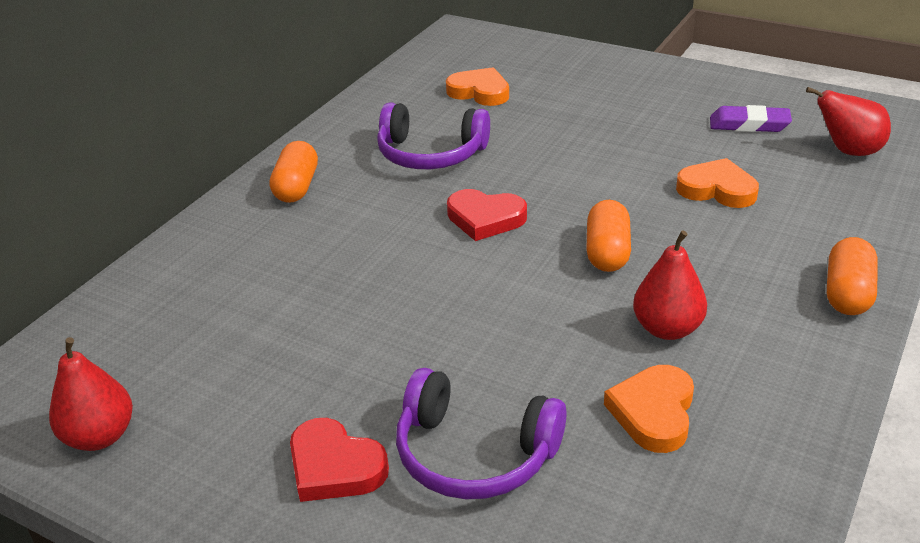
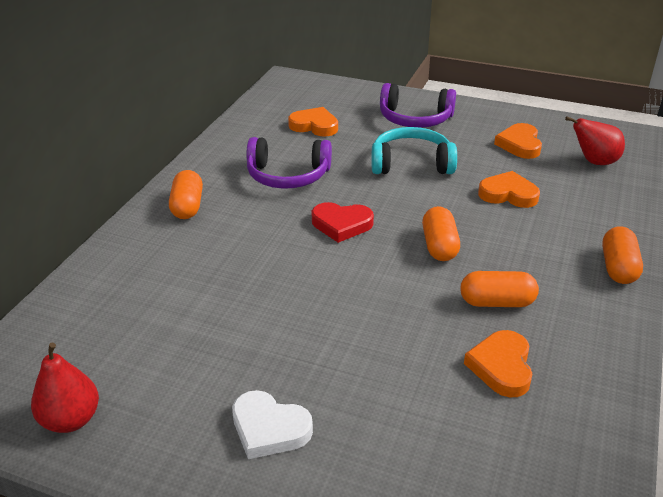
camera: 10 degrees left, 0 degrees up
(335, 467) = (269, 428): red heart -> white heart
(474, 454) = (375, 409): purple headphones -> purple headphones (415, 119)
(595, 144) = (411, 163): none -> turquoise headphones
(667, 329) = (496, 302): red pear -> orange capsule
(749, 125) = (519, 144): purple eraser -> orange heart

